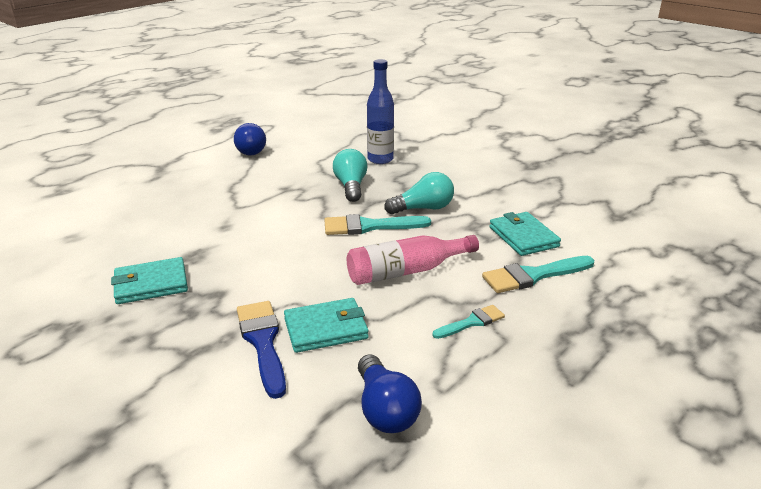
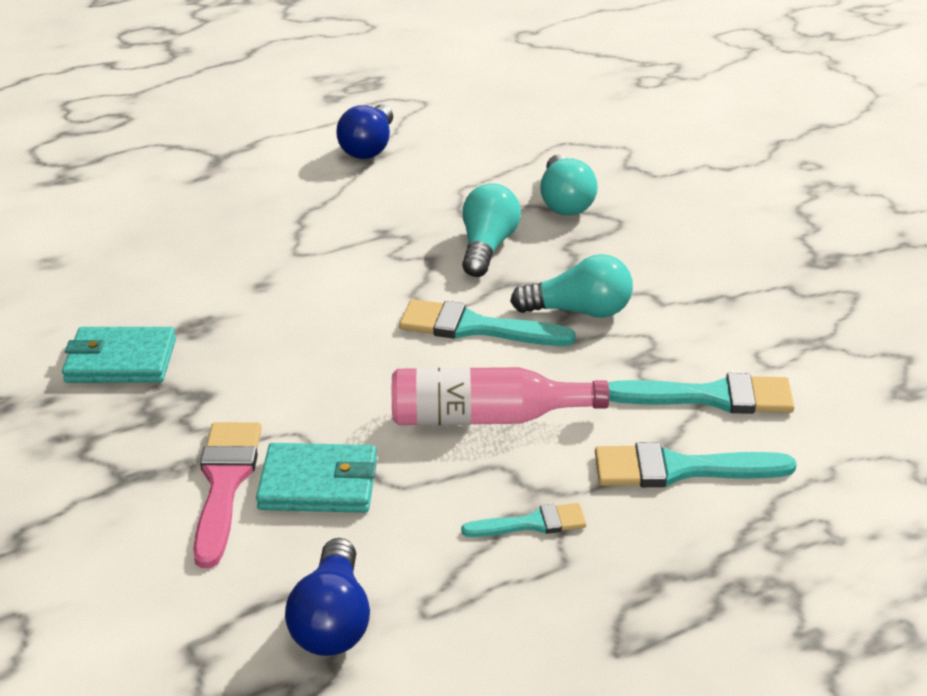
camera: 20 degrees right, 5 degrees up
(263, 342) = (225, 484): blue brush -> pink brush
(380, 159) = (565, 202): blue bottle -> turquoise light bulb
(523, 237) = (711, 397): turquoise wallet -> turquoise brush

